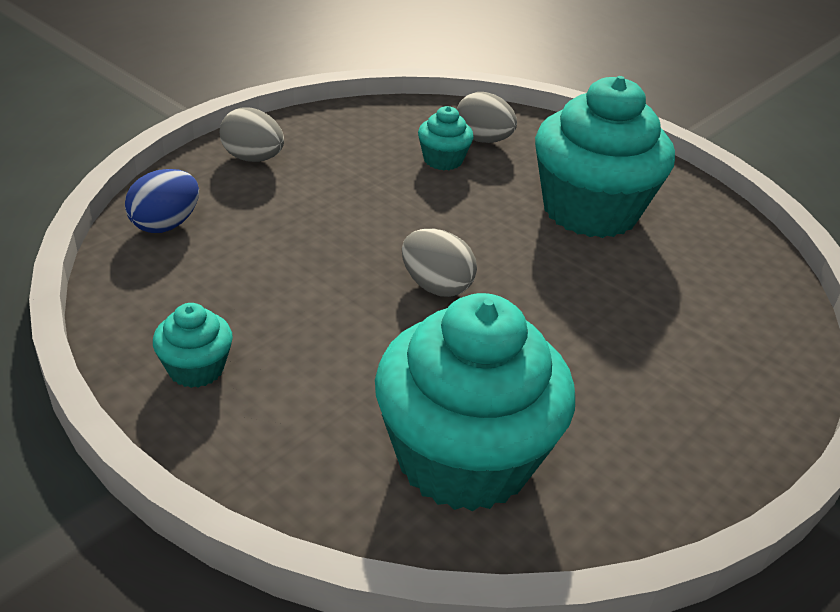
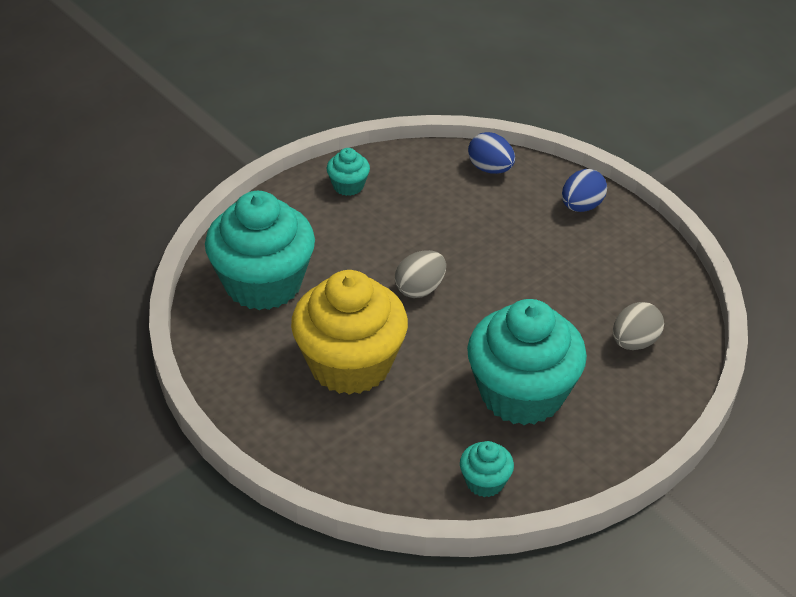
camera: 100 degrees right, 5 degrees up
(253, 158) = (581, 206): grey egg -> blue egg
(443, 160) = (594, 312): turquoise cupcake -> turquoise cupcake (485, 482)
(603, 346) = (350, 364): none -> yellow cupcake

